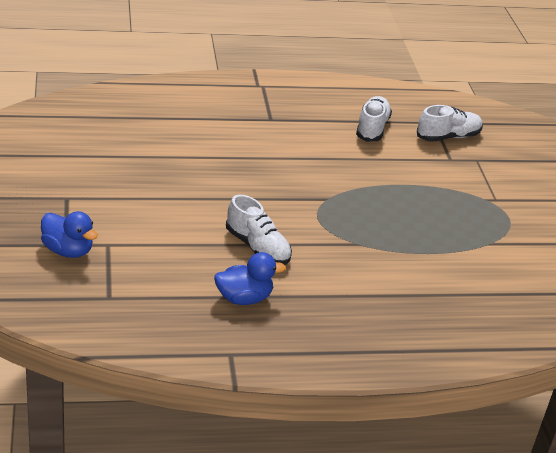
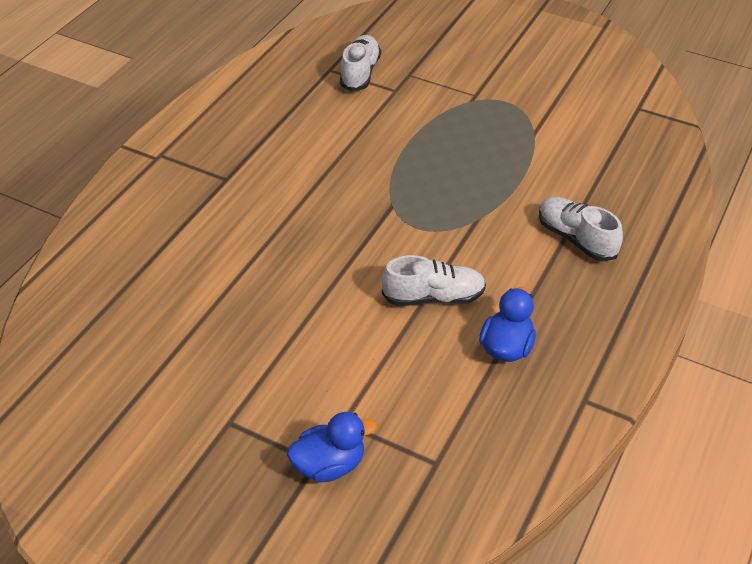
camera: 50 degrees left, 10 degrees up
(372, 128) = (304, 115): white shoe -> white shoe (576, 238)

